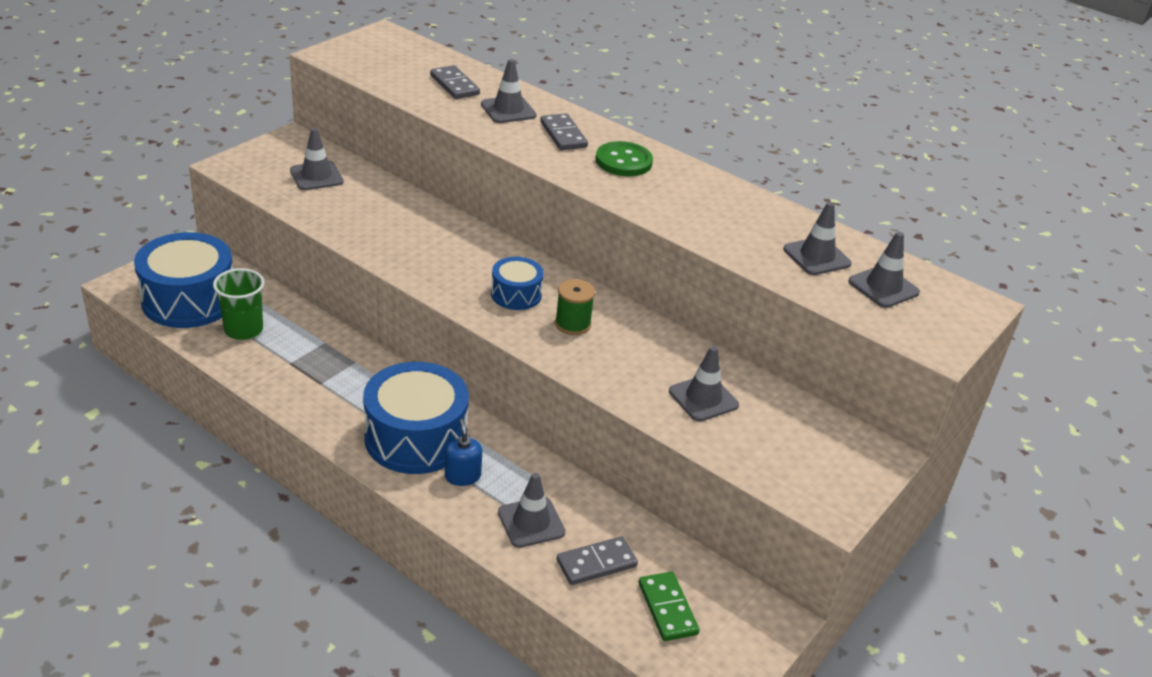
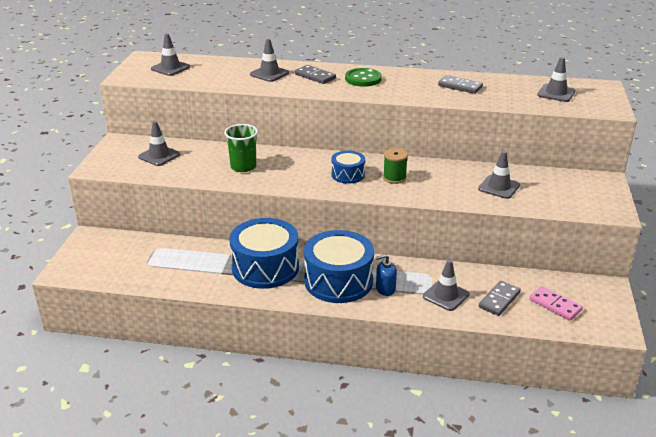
camera: 25 degrees left, 5 degrees down
(189, 300) = (117, 264): blue drum -> blue drum (265, 267)
(243, 330) = (172, 267): green cup -> green cup (243, 167)
(454, 85) = (222, 71): grey domino -> grey domino (460, 86)
(462, 476) = (385, 289): blue soap dispenser -> blue soap dispenser turned 60 degrees counterclockwise
(667, 608) = (555, 305): green domino -> pink domino
(816, 256) = (510, 90): grey traffic cone -> grey traffic cone (170, 68)

